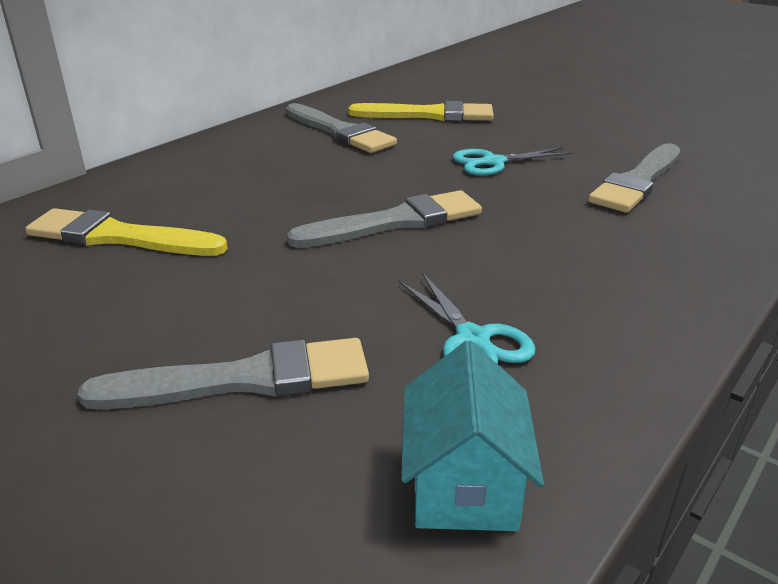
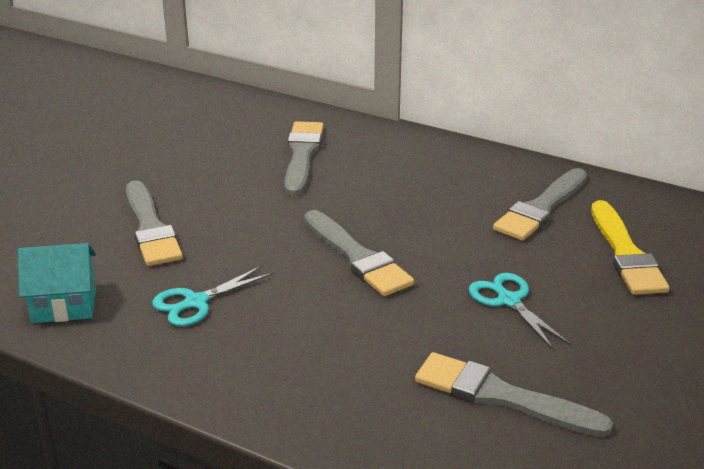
camera: 80 degrees right, 0 degrees up
(119, 237) = (302, 155): yellow brush -> grey brush

